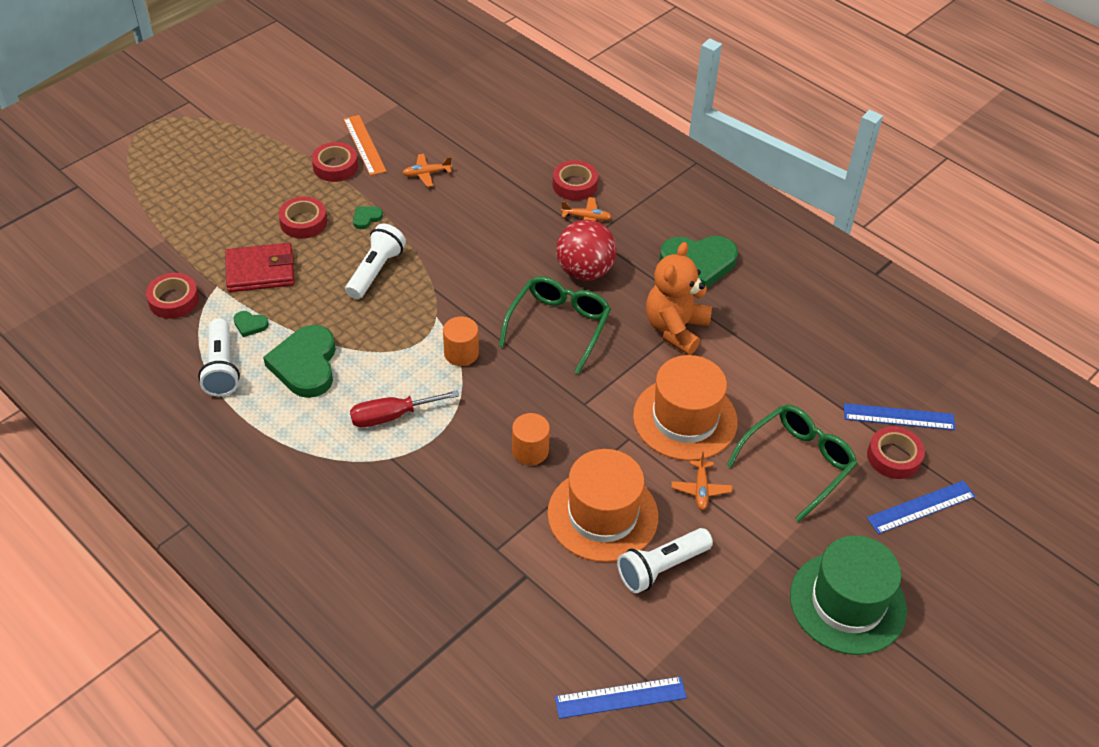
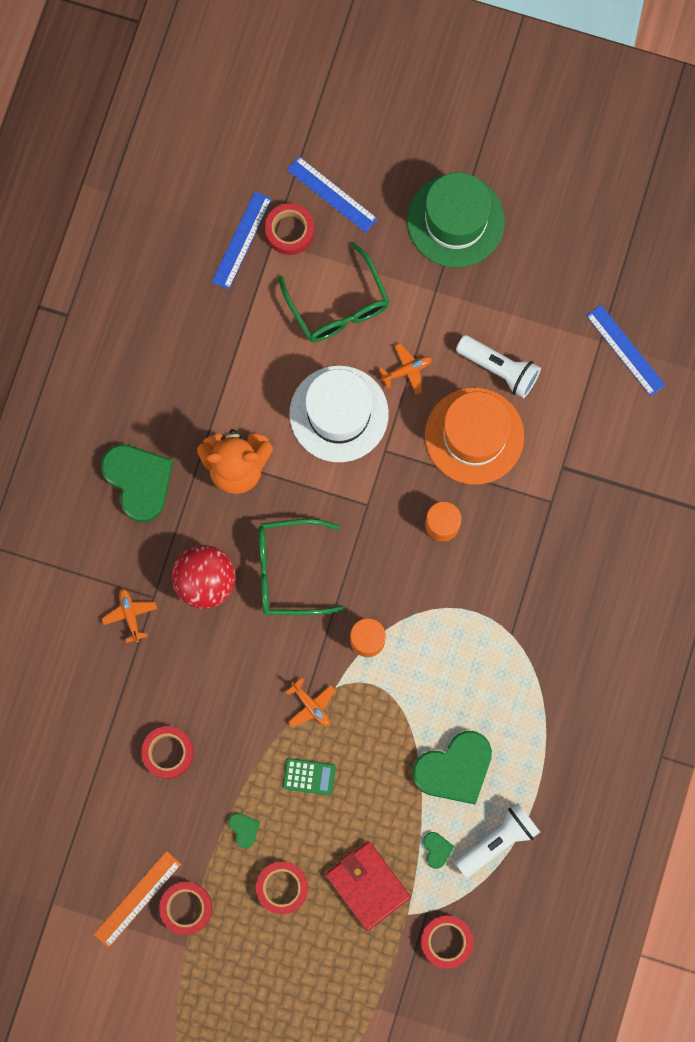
camera: 115 degrees left, 30 degrees up
(366, 218) = (244, 829): green heart -> green heart turned 135 degrees counterclockwise
(376, 271) = (309, 776): white flashlight -> green calculator
(391, 416) = (469, 659): red screwdriver -> none
(426, 174) = (148, 808): orange plane -> orange plane (311, 705)
(574, 185) = (87, 650): red tape -> red tape (168, 753)
(685, 419) = (339, 414): orange hat -> white hat
(797, 463) = (338, 305): green glasses -> green glasses turned 135 degrees counterclockwise
(899, 417) = (242, 240): blue ruler -> blue ruler turned 45 degrees clockwise

